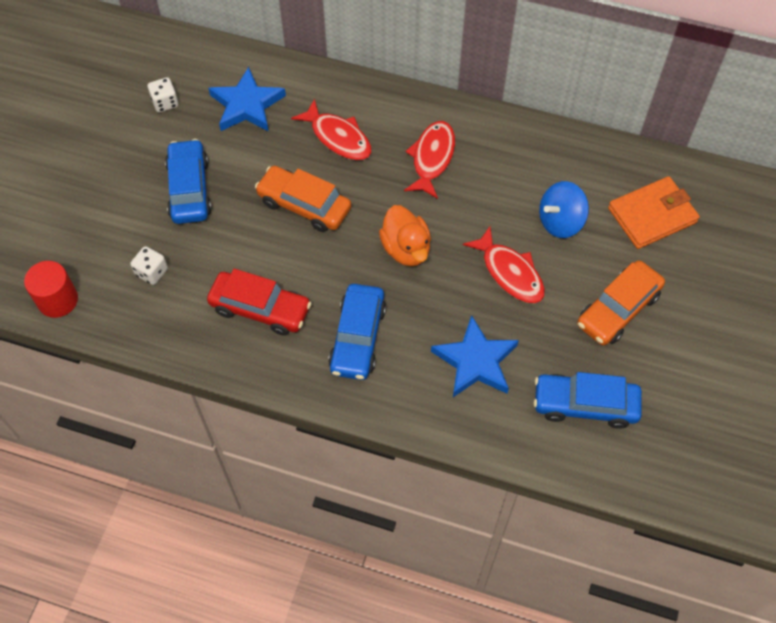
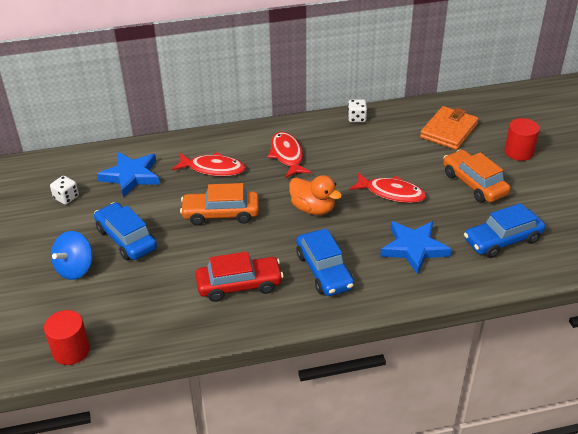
camera: 30 degrees left, 20 degrees down
(152, 272) = (136, 299): white dice -> white dice (356, 118)
(560, 222) = (398, 155): blue spinning top -> blue spinning top (75, 269)
(618, 309) = (474, 184): orange car -> orange car turned 135 degrees clockwise
(713, 291) = (518, 152): none -> red cylinder

